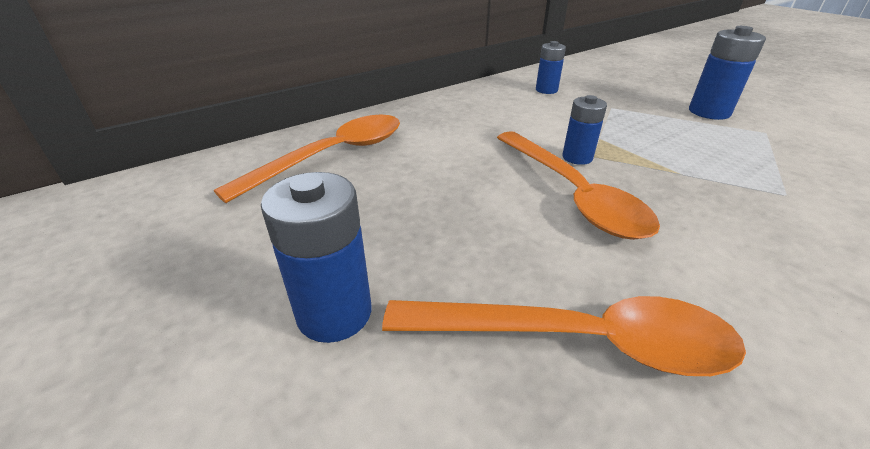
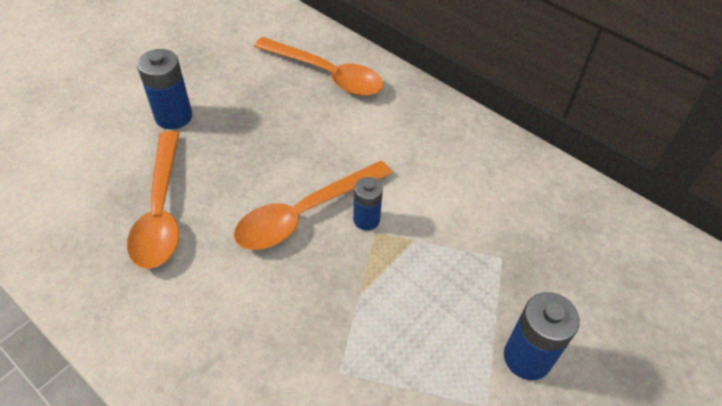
camera: 75 degrees right, 15 degrees up
(546, 90) = (527, 198): blue battery -> none

